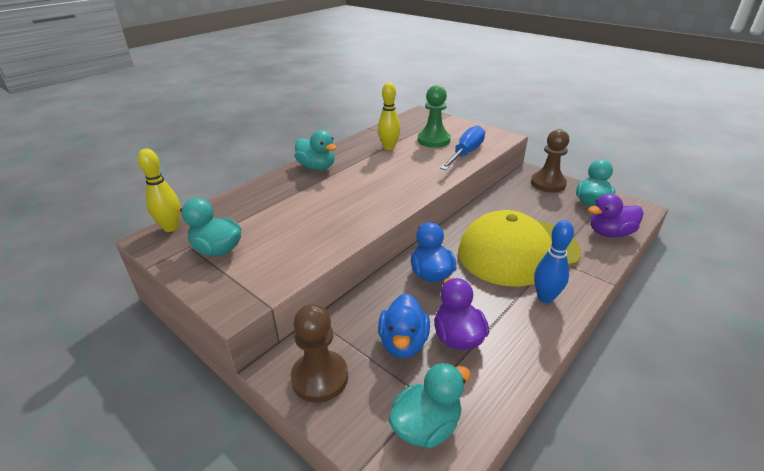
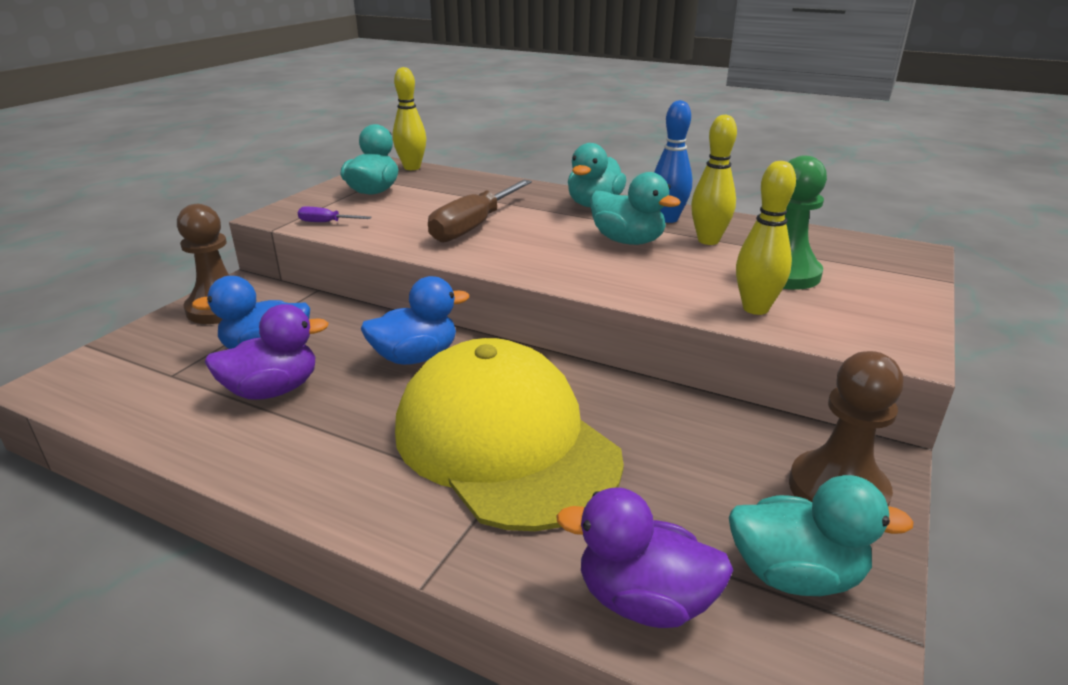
camera: 75 degrees right, 5 degrees down
(275, 276) = (326, 222): none -> purple screwdriver
(327, 211) = (474, 226): none -> brown screwdriver
(426, 426) = (128, 379): turquoise duck -> turquoise duck (628, 241)
(466, 153) = (755, 308): blue screwdriver -> yellow bowling pin
(545, 297) = (366, 477): blue bowling pin -> blue bowling pin (668, 219)
(610, 233) = (644, 600): purple duck -> purple duck turned 45 degrees counterclockwise

